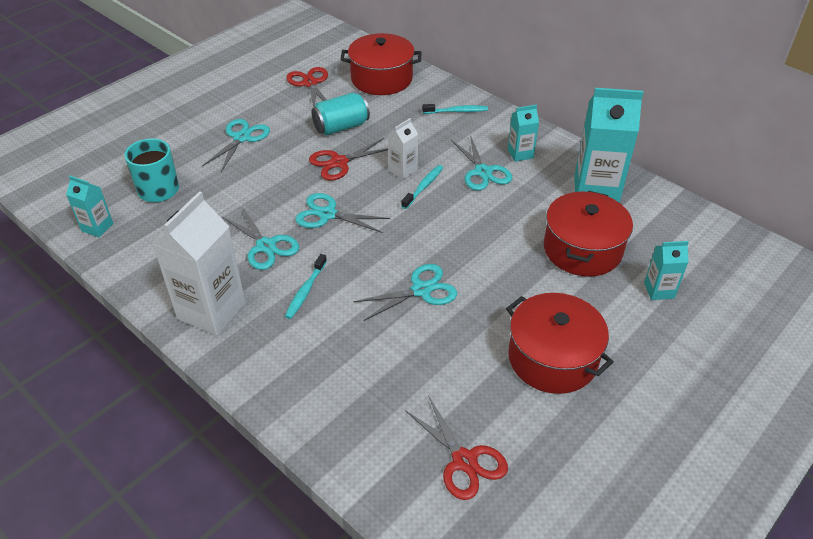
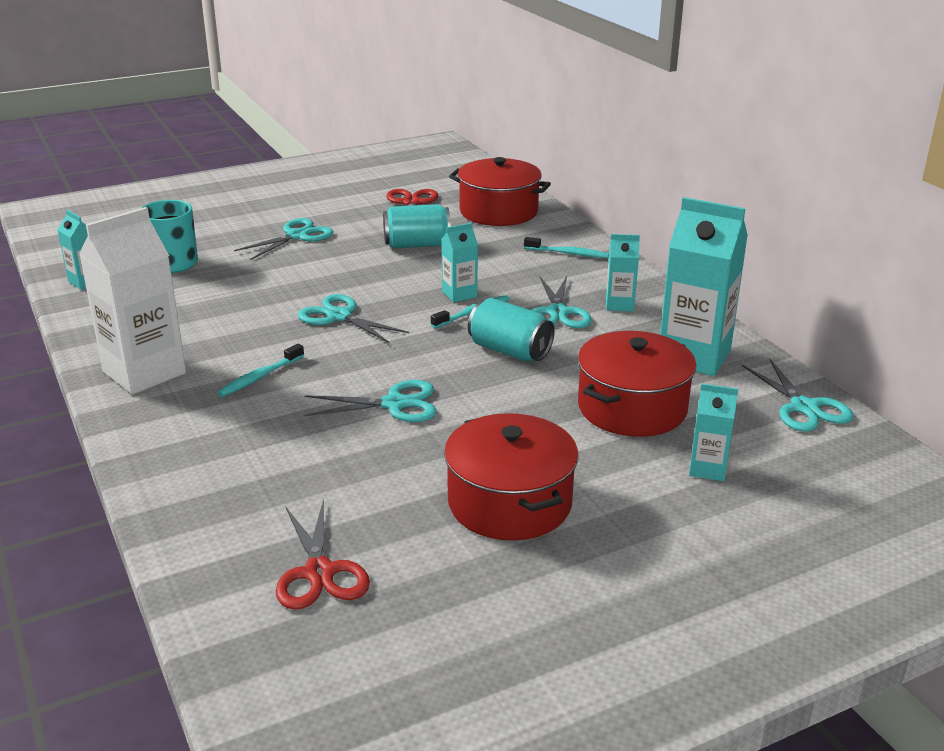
camera: 20 degrees right, 15 degrees down
(266, 246) = (248, 330): turquoise scissors -> turquoise scissors (804, 407)
(339, 162) = (389, 274): red scissors -> none
(403, 170) = (459, 294): white carton -> turquoise carton
(471, 217) = (509, 351): none -> turquoise can

